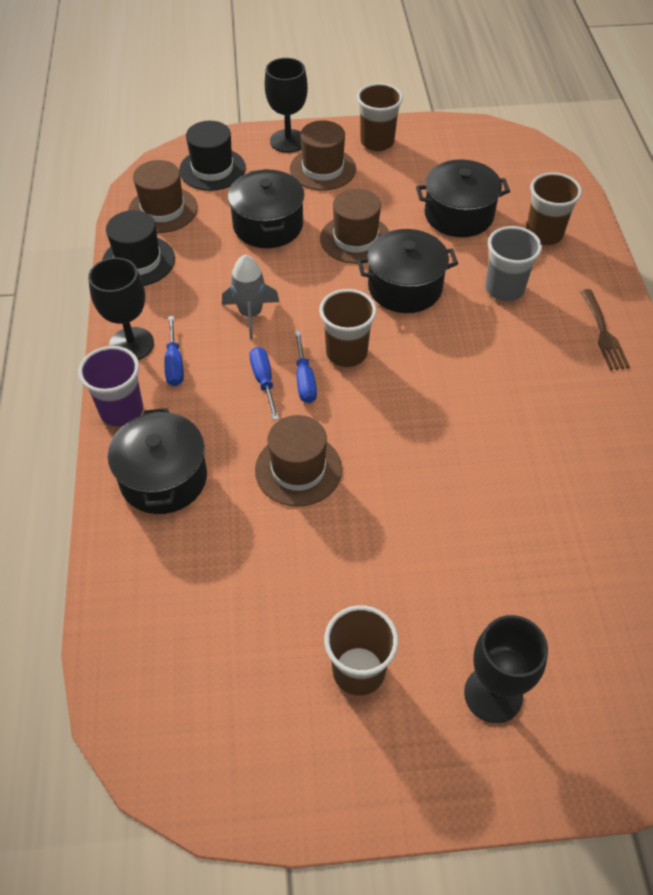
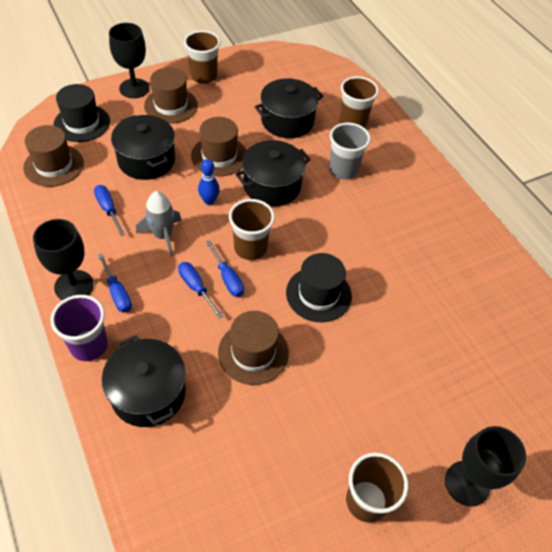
camera: 25 degrees left, 0 degrees up
(138, 261) = (50, 213): black hat -> black hat (318, 294)
(202, 270) = (108, 209): none -> blue screwdriver
(321, 288) = (209, 201): none -> blue bowling pin
(603, 333) = (423, 187): brown fork -> none

